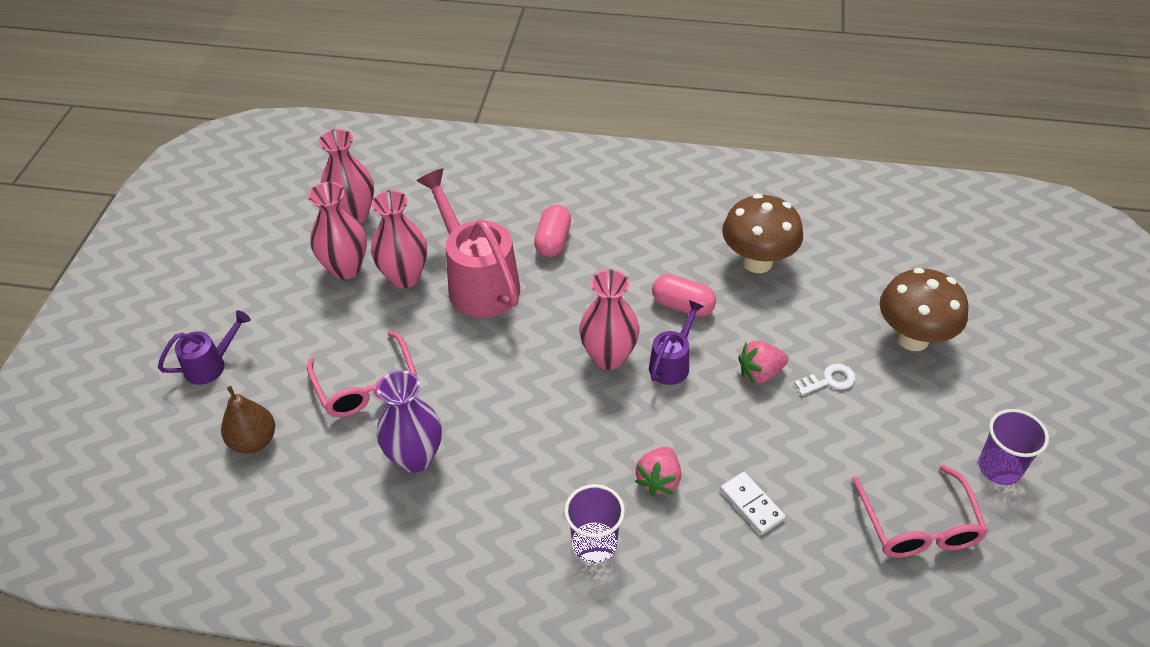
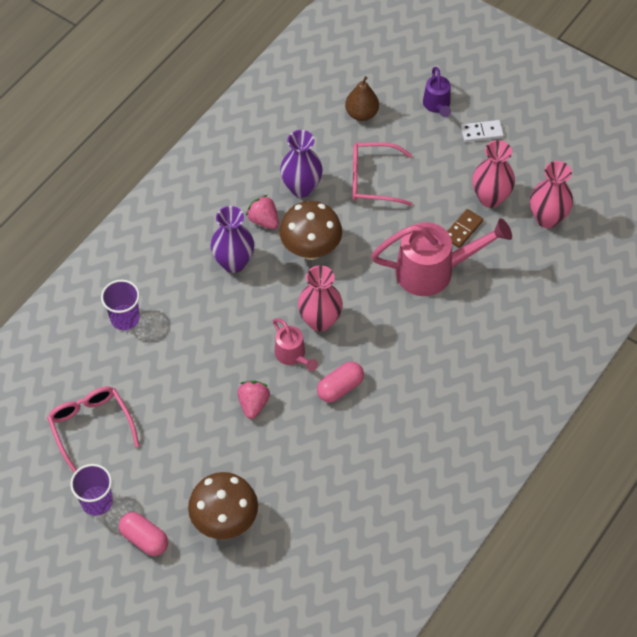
camera: 115 degrees right, 10 degrees up
(404, 277) = (463, 229): pink vase -> brown domino
(553, 241) = (451, 334): pink capsule -> pink capsule (144, 539)
(578, 481) = (234, 262): none -> purple vase
(594, 544) = (188, 253): purple cup -> purple cup (125, 318)
(659, 480) = (208, 304): pink strawberry -> pink strawberry (264, 220)
(672, 363) = (292, 355): purple watering can -> pink watering can
(752, 505) = (161, 345): white domino -> white domino (481, 132)
(757, 262) = (355, 460): brown mushroom -> brown mushroom (310, 249)
(829, 380) = (222, 443): white key -> none
(918, 526) = (91, 426): pink glasses -> pink glasses turned 45 degrees clockwise

